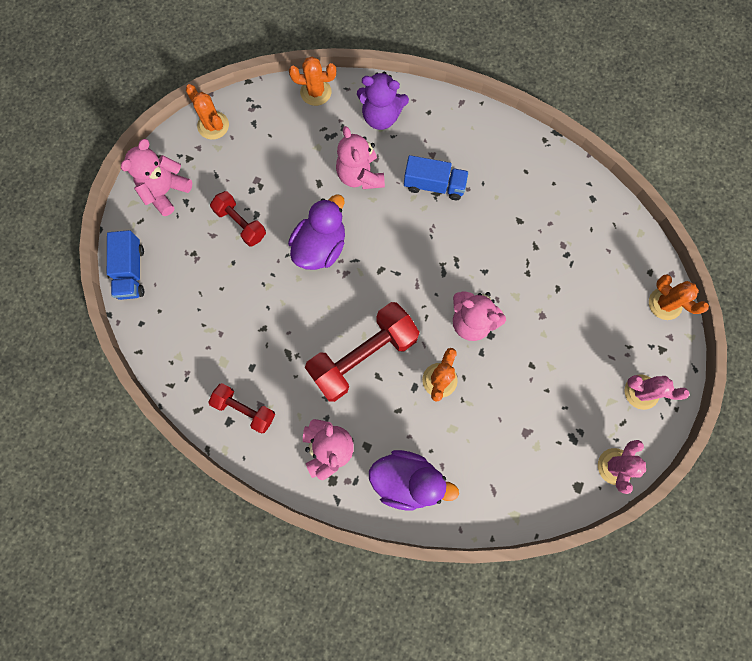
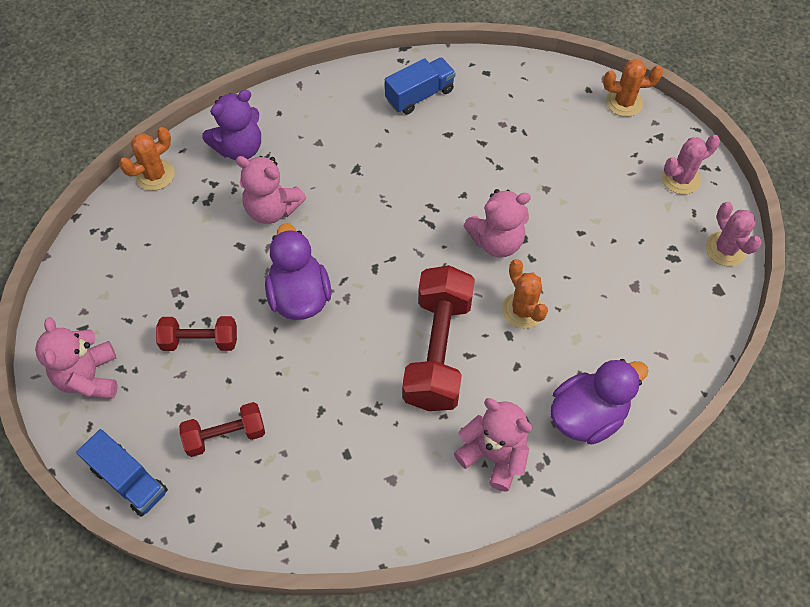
camera: 45 degrees left, 15 degrees down
(213, 125) = (79, 280): orange cactus -> none
(245, 409) = (381, 496): red dumbbell -> red dumbbell (225, 435)
(434, 185) = (347, 164): blue truck -> blue truck (419, 95)

